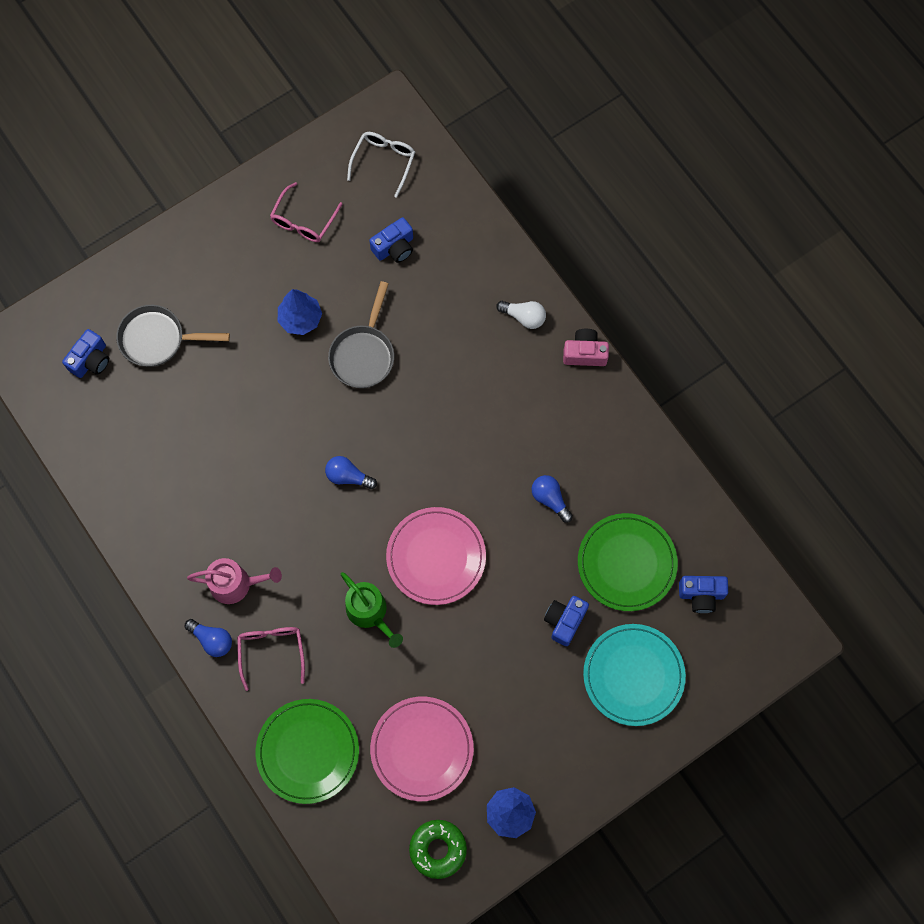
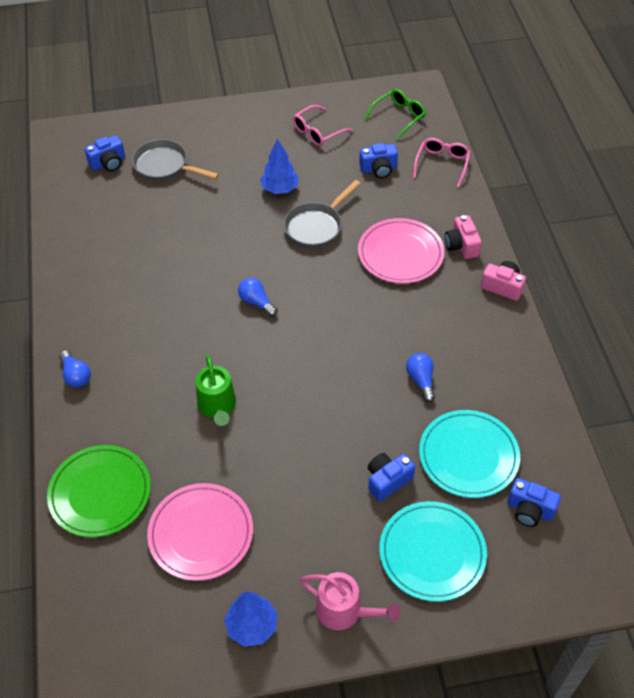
camera: 25 degrees right, 20 degrees down
(235, 584) = (120, 343): pink watering can -> pink watering can (344, 611)
(271, 651) = (118, 403): pink glasses -> pink glasses (442, 164)
(384, 162) = (399, 117): white glasses -> green glasses
(436, 557) = (297, 386): pink plate -> pink plate (400, 254)
(438, 849) = (166, 628): green donut -> none
(523, 317) = (461, 245): white light bulb -> pink camera
(626, 563) = (468, 456): green plate -> turquoise plate

